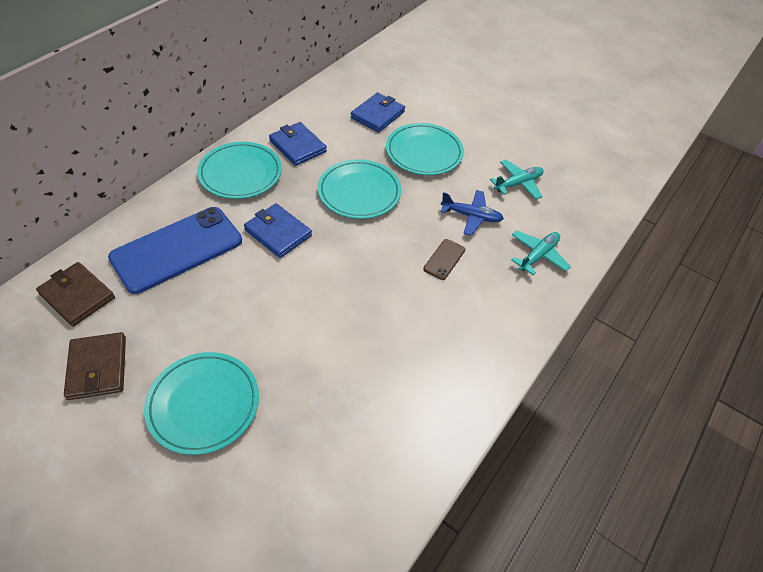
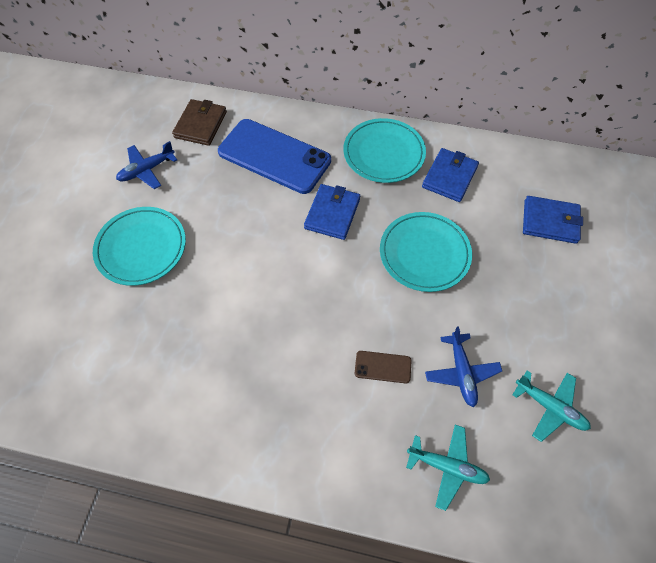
camera: 70 degrees right, 10 degrees up
(98, 368) = (147, 170): brown wallet -> blue plane
(424, 152) = (526, 288): turquoise plate -> none

